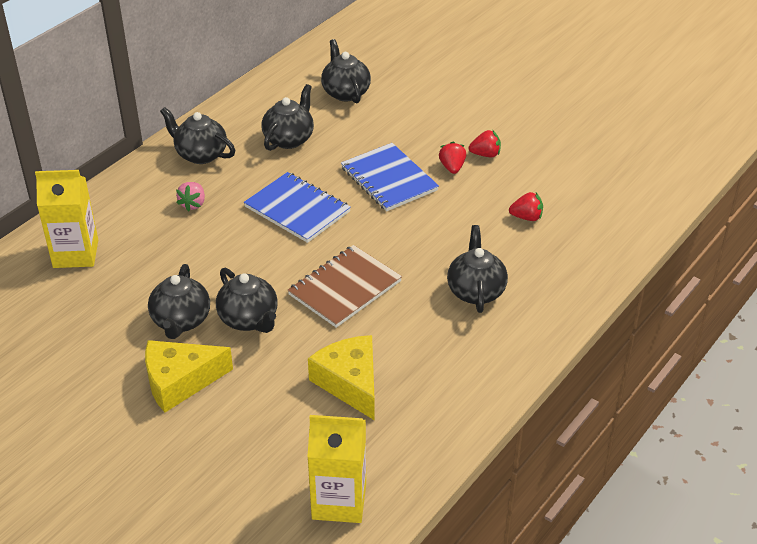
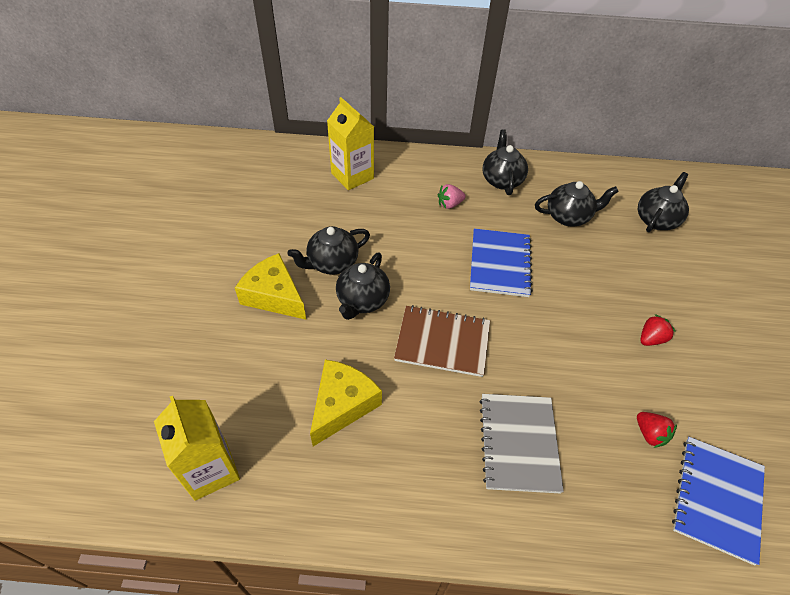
camera: 55 degrees right, 10 degrees up
(389, 179) = (591, 302): blue notebook -> blue notebook (717, 499)
(476, 291) = (519, 443): black teapot -> grey notebook
(485, 154) = (694, 355): red strawberry -> none

